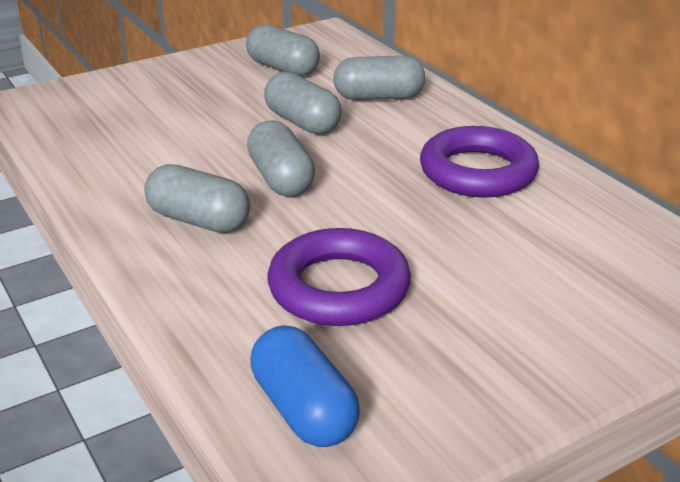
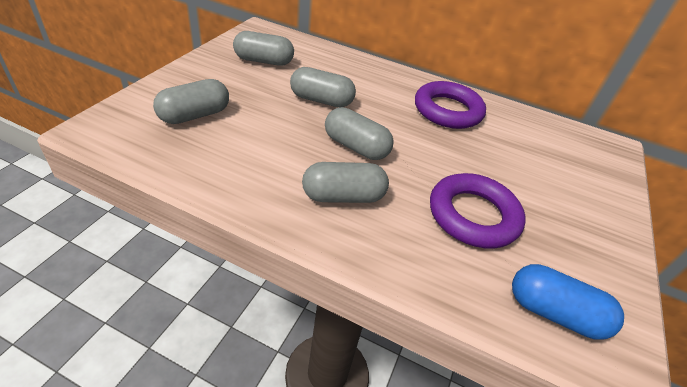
camera: 40 degrees left, 10 degrees up
(378, 97) = (343, 71): grey capsule -> grey capsule (194, 115)

